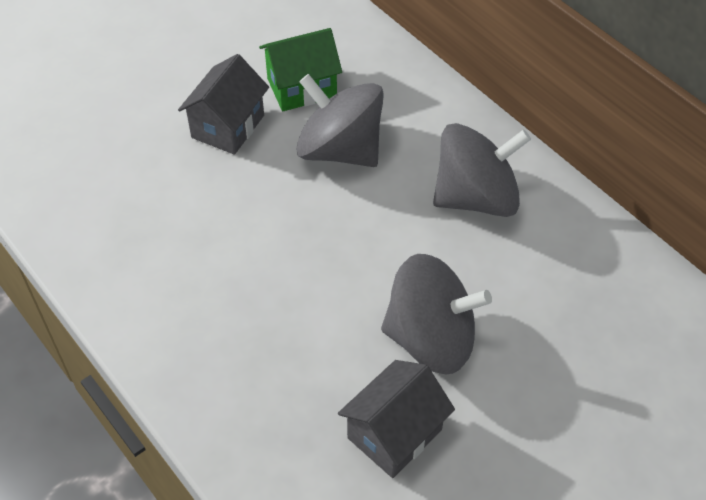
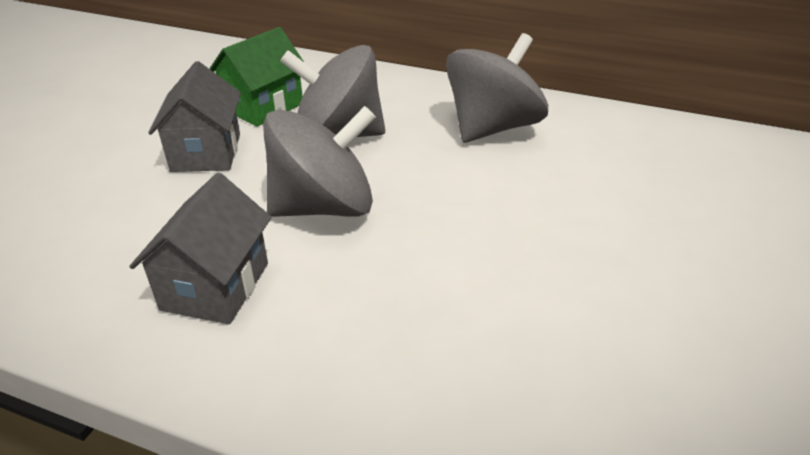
camera: 30 degrees left, 15 degrees down
(394, 434) = (618, 337): grey house -> grey house (216, 286)
(431, 338) = (562, 239): grey spinning top -> grey spinning top (323, 207)

